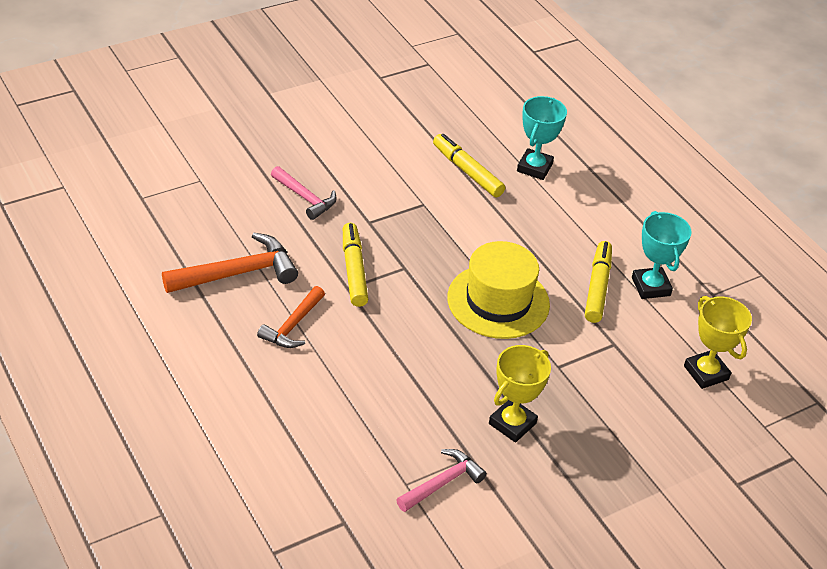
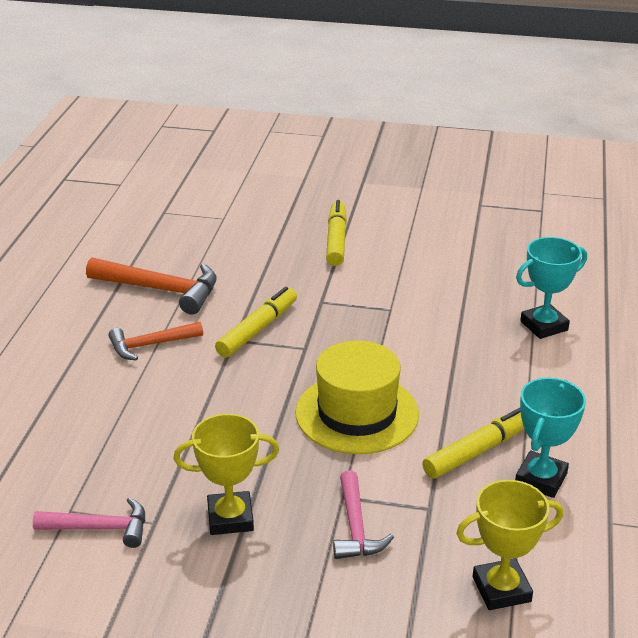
camera: 45 degrees right, 10 degrees down
(305, 198) = (290, 262): pink hammer -> pink hammer (356, 527)
(467, 171) = (468, 302): yellow marker -> yellow marker (336, 240)
(706, 373) = (501, 589): yellow trophy -> yellow trophy turned 60 degrees clockwise

